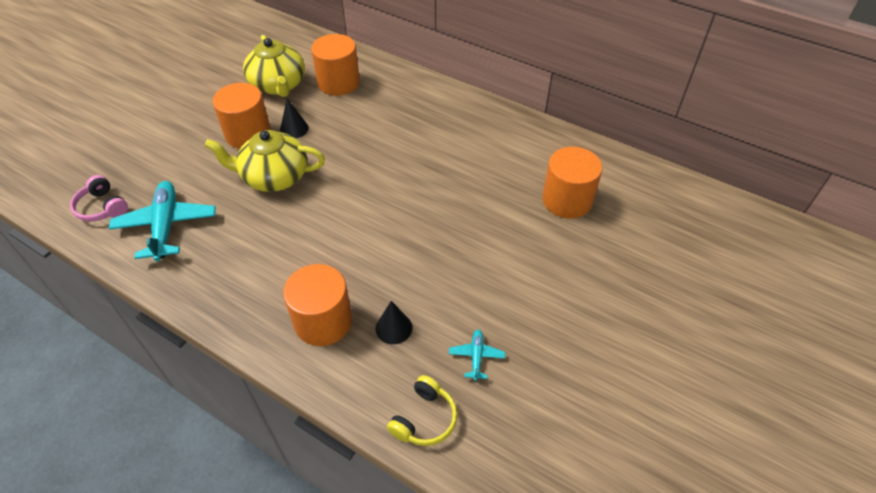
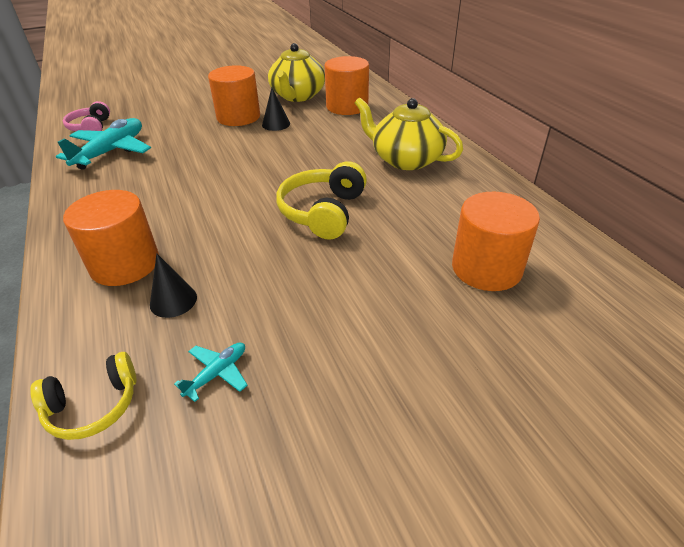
camera: 35 degrees right, 10 degrees down
(274, 177) = (222, 148): yellow teapot -> yellow teapot (405, 159)
(424, 204) = (323, 212): none -> yellow headphones

